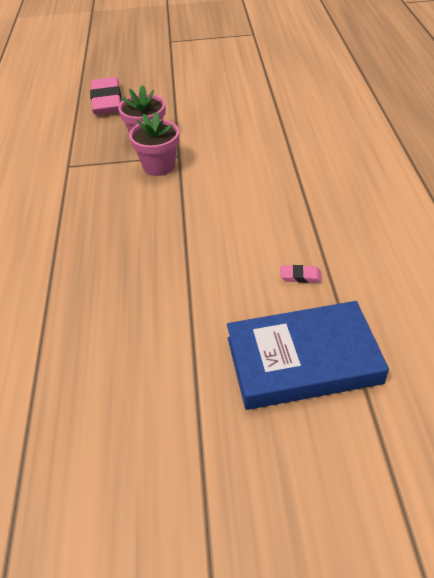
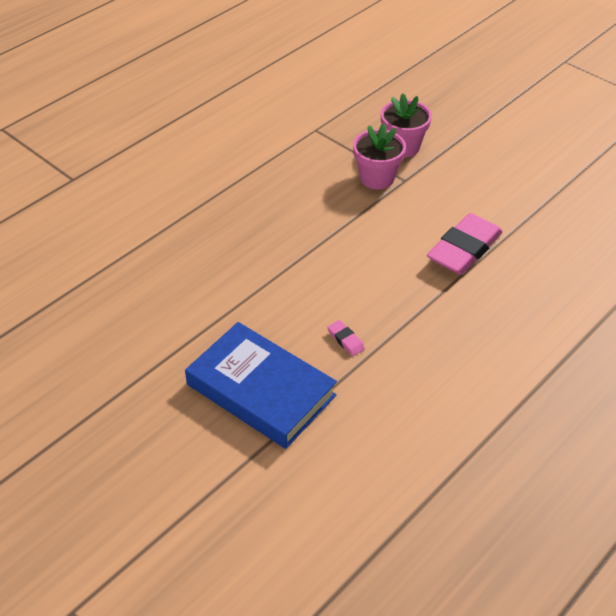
camera: 45 degrees right, 0 degrees up
(107, 101) = (421, 90): pink eraser -> pink eraser (464, 249)

